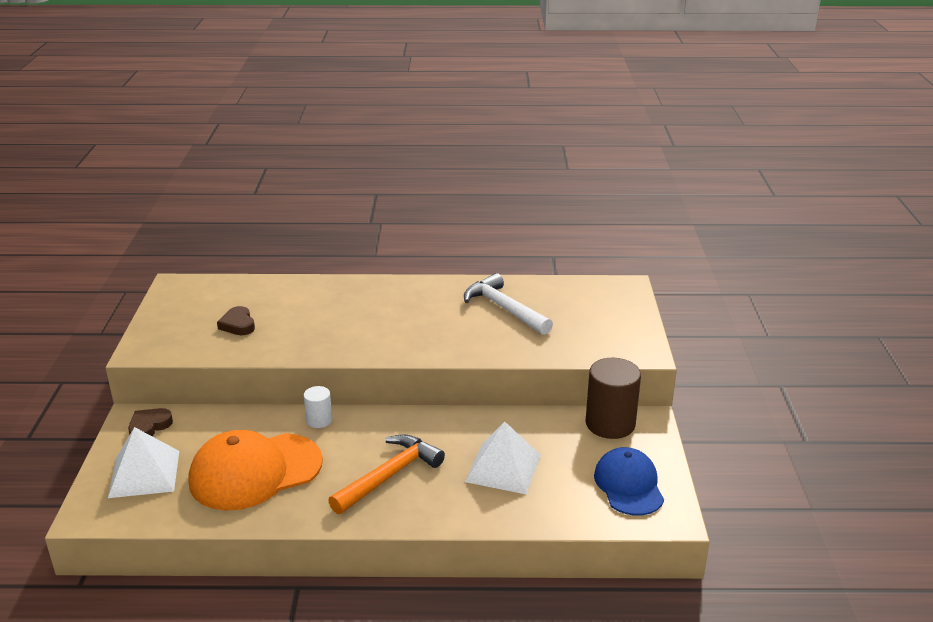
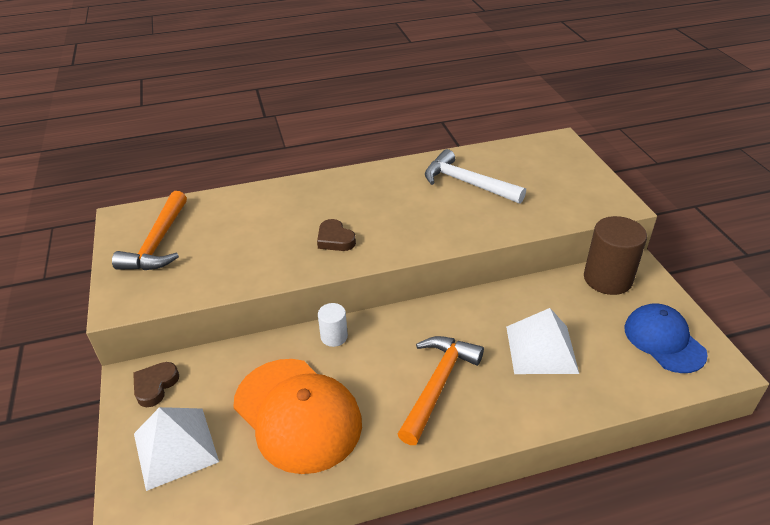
camera: 15 degrees left, 10 degrees up
(195, 309) = (158, 242): none -> orange hammer
(238, 325) = (213, 251): brown heart -> brown heart (335, 239)
(255, 471) = (297, 414): orange cap -> orange cap turned 90 degrees counterclockwise

